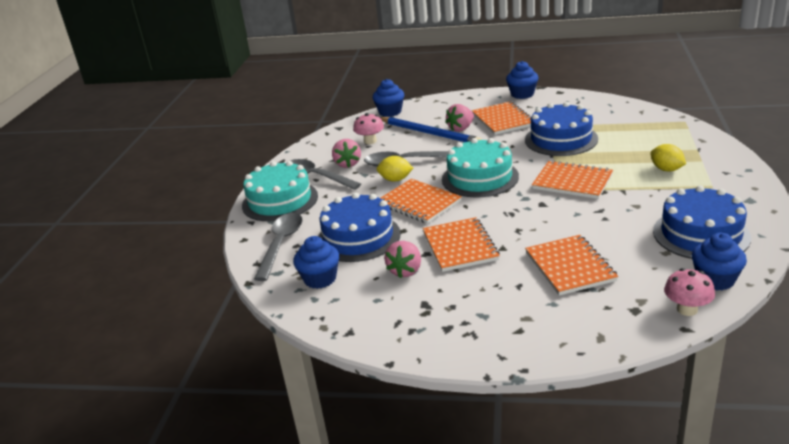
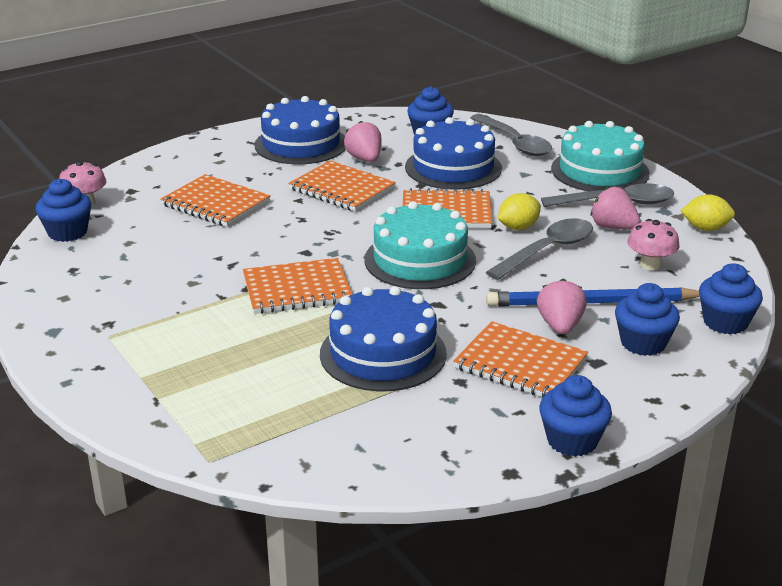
camera: 135 degrees right, 0 degrees up
(438, 114) = (643, 343): none -> blue cupcake
(666, 169) = (185, 346): yellow lemon -> yellow lemon (705, 228)
(701, 234) = (99, 271): blue cake -> blue cake (301, 144)

